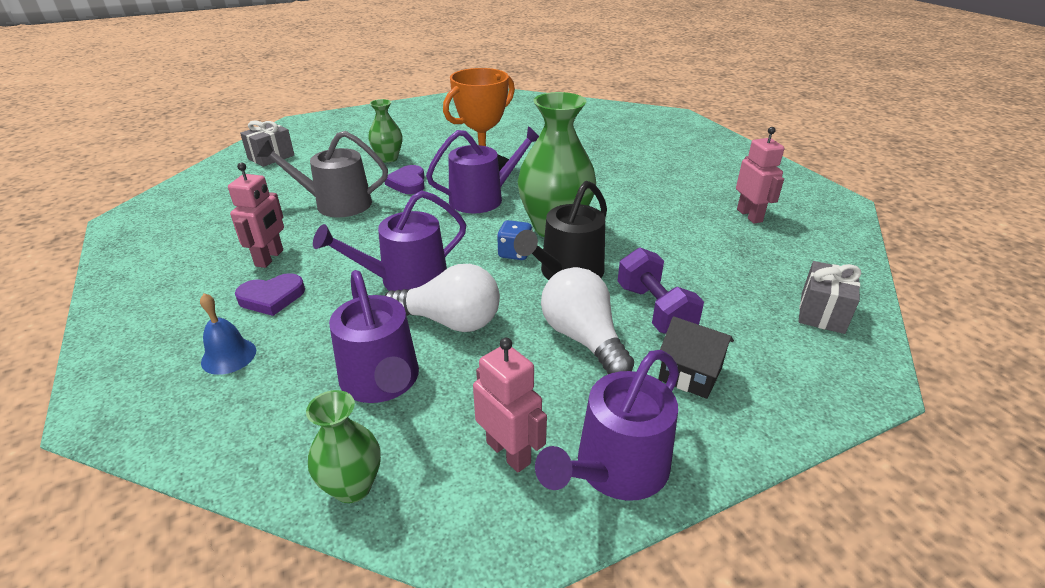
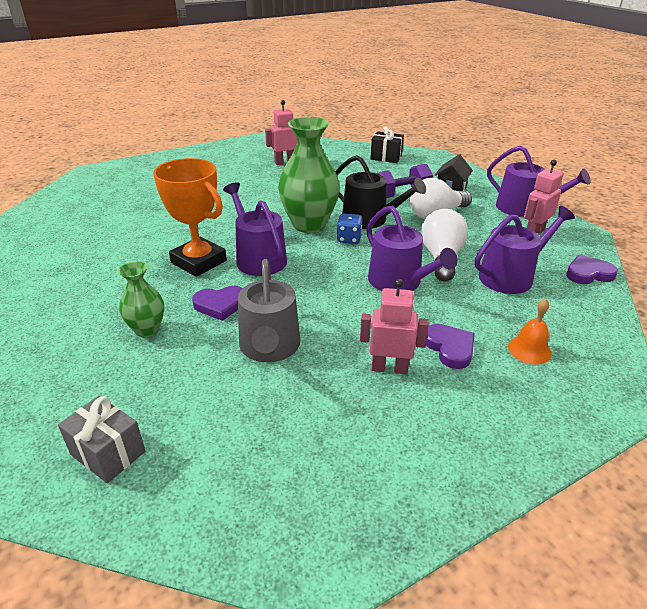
camera: 95 degrees left, 0 degrees up
(229, 356) = (529, 350): blue bell -> orange bell
(352, 487) = (588, 273): green vase -> purple heart
(822, 313) = (386, 157): grey gift -> black gift

